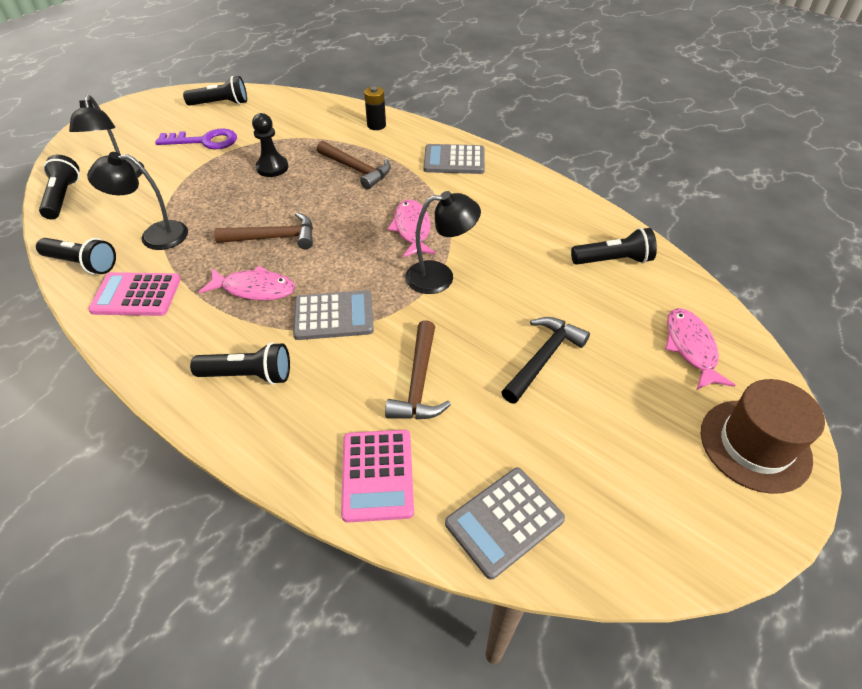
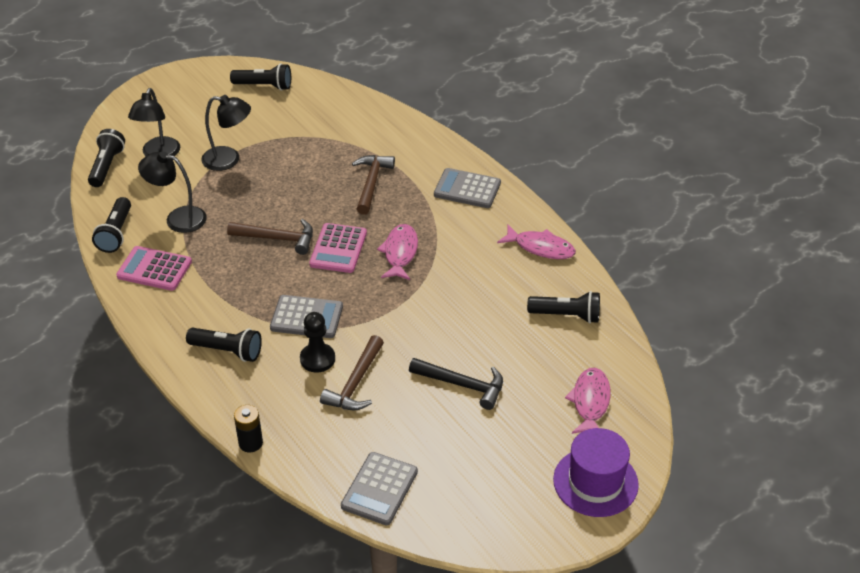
camera: 15 degrees right, 5 degrees down
(82, 264) = (116, 233): black flashlight -> black flashlight turned 60 degrees clockwise
(205, 141) = (240, 127): purple key -> none
(254, 289) = (249, 282): pink fish -> pink fish (540, 247)
(272, 167) = (294, 167): black pawn -> black pawn (317, 359)
(357, 169) = (371, 183): brown hammer -> brown hammer turned 135 degrees counterclockwise
(376, 125) = (407, 137): black battery -> black battery (250, 443)
(377, 475) = (301, 441): pink calculator -> pink calculator (338, 249)
(440, 276) = (407, 301): black lamp -> black lamp (229, 160)
(504, 521) = (379, 489): grey calculator -> grey calculator turned 45 degrees counterclockwise
(543, 358) = (463, 385): black hammer -> black hammer turned 60 degrees clockwise
(755, 445) = (595, 482): brown hat -> purple hat

